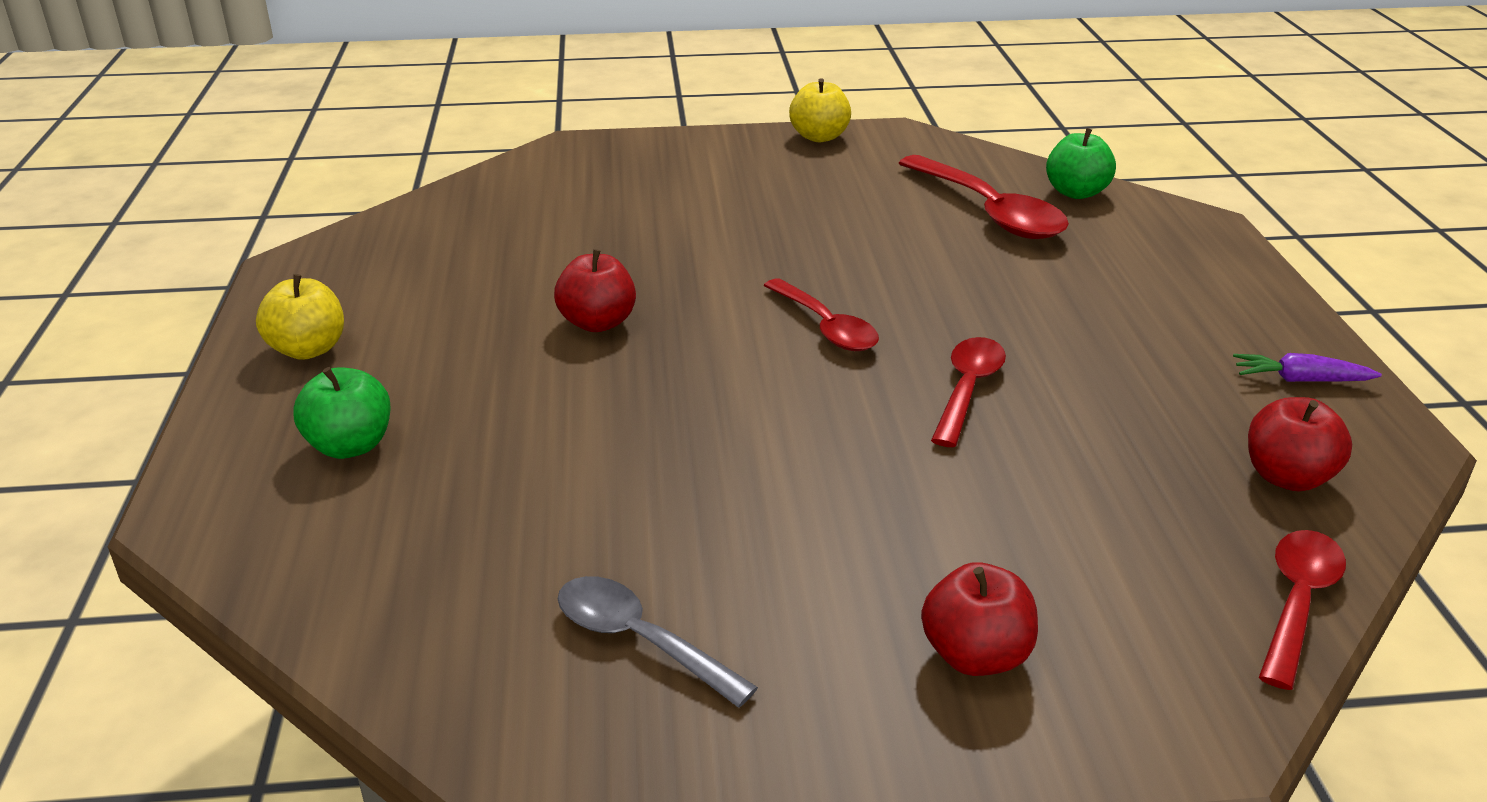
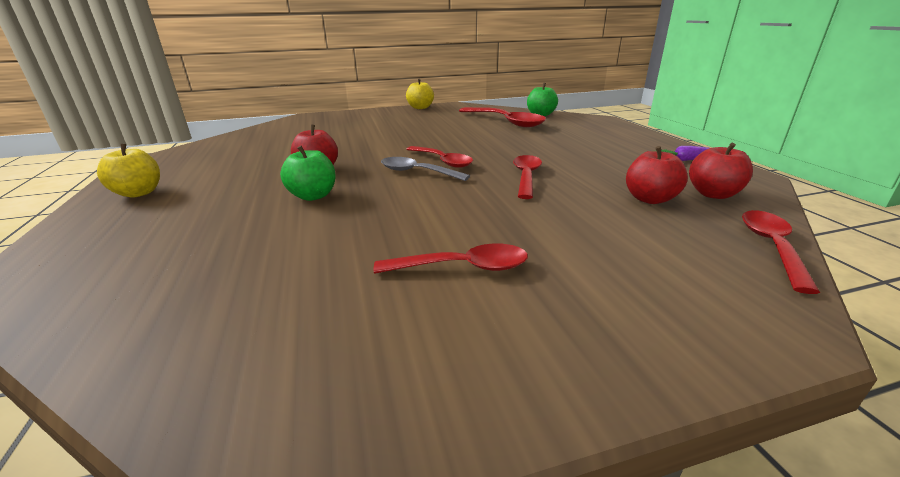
camera: 10 degrees left, 5 degrees down
(350, 446) = (151, 234): green apple -> green apple (313, 196)
(639, 640) = (354, 323): grey spoon -> grey spoon (417, 172)
(800, 572) = (462, 267): none -> red spoon
(975, 655) = (601, 301): red apple -> red apple (650, 199)

